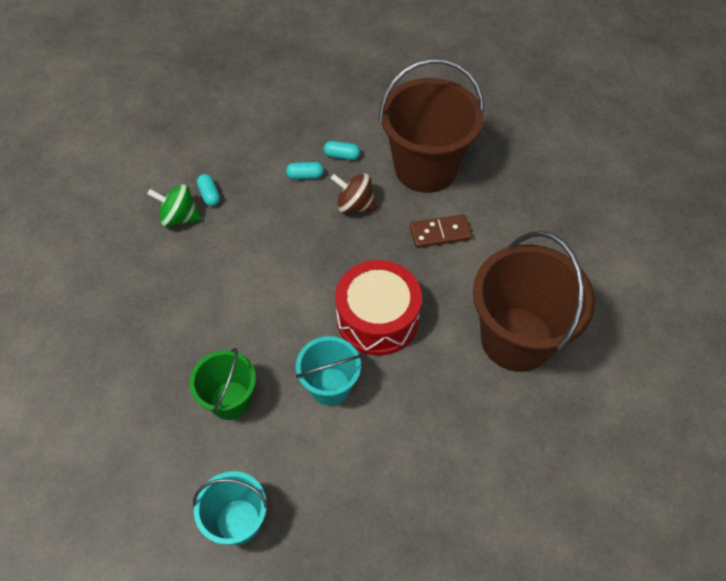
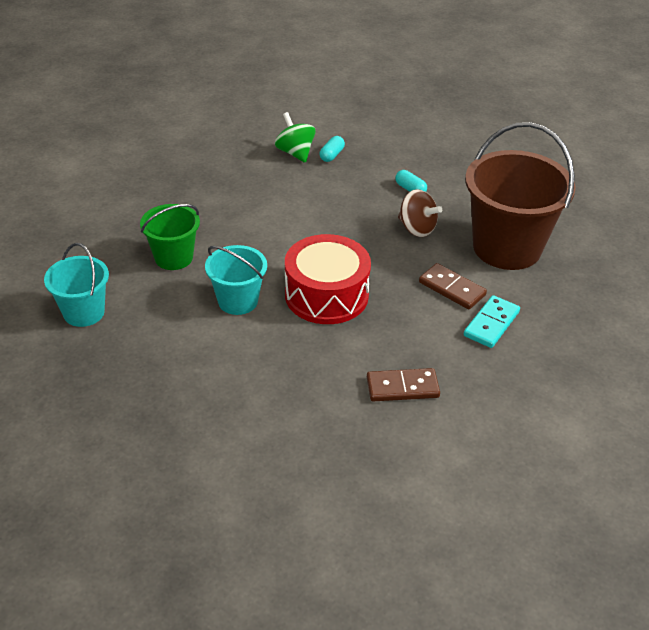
camera: 50 degrees right, 15 degrees down
(342, 155) = (455, 197): turquoise capsule -> none
(355, 205) = (417, 228): brown spinning top -> brown spinning top turned 150 degrees clockwise
(496, 237) = (491, 324): none -> turquoise domino
(516, 339) = (402, 387): brown bucket -> brown domino

